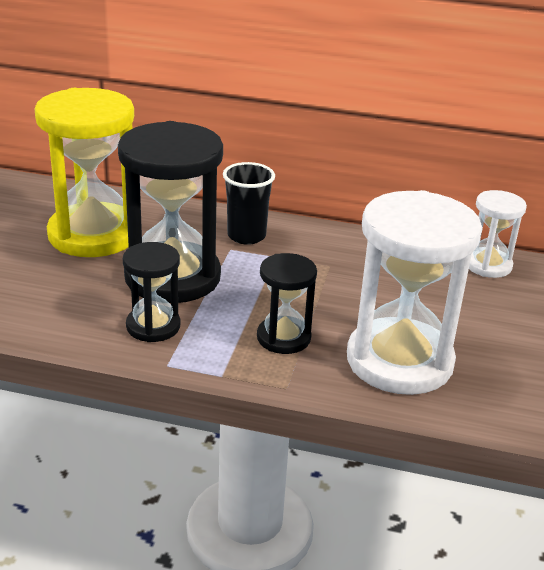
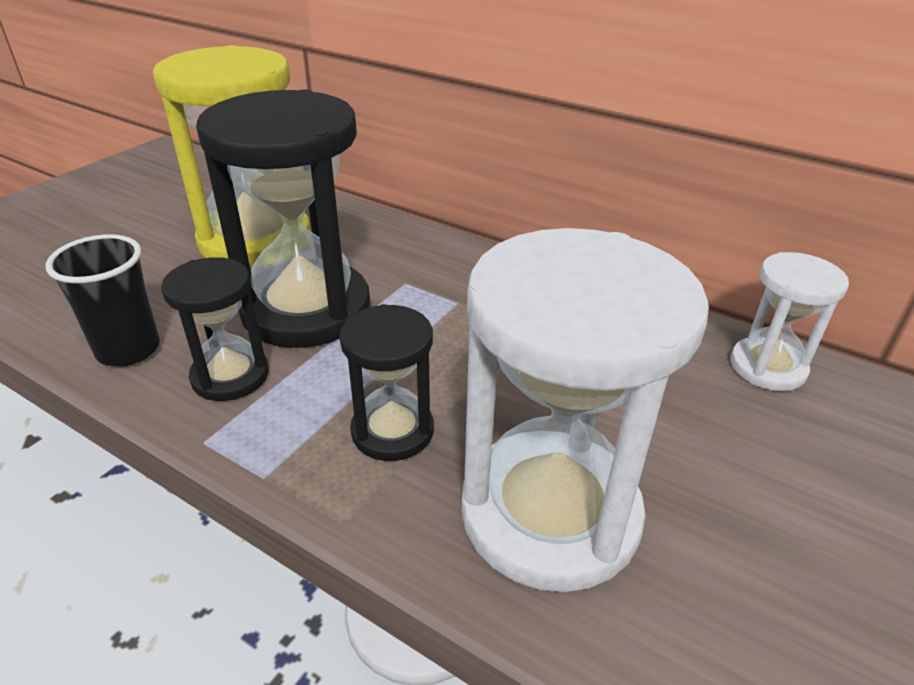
camera: 20 degrees right, 5 degrees up
(246, 236) = (436, 268): black cup -> black cup (128, 350)

